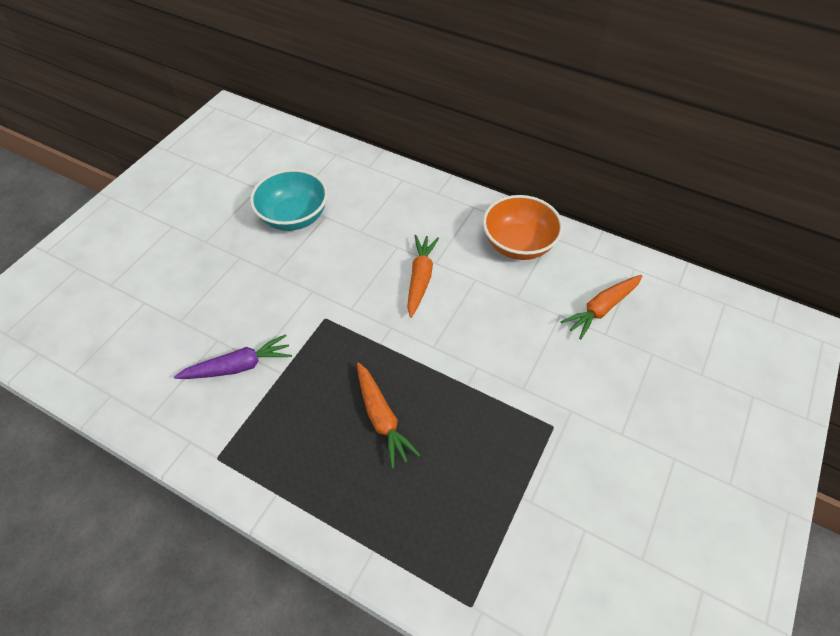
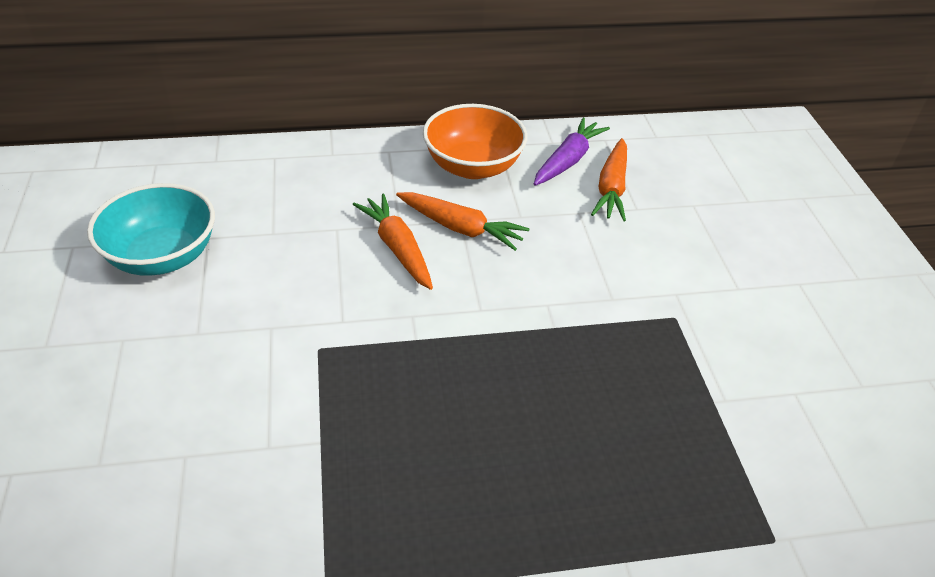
camera: 40 degrees left, 10 degrees down
(238, 366) = (250, 469): purple carrot -> purple carrot (568, 160)
(382, 418) = (496, 416): orange carrot -> orange carrot (460, 228)

